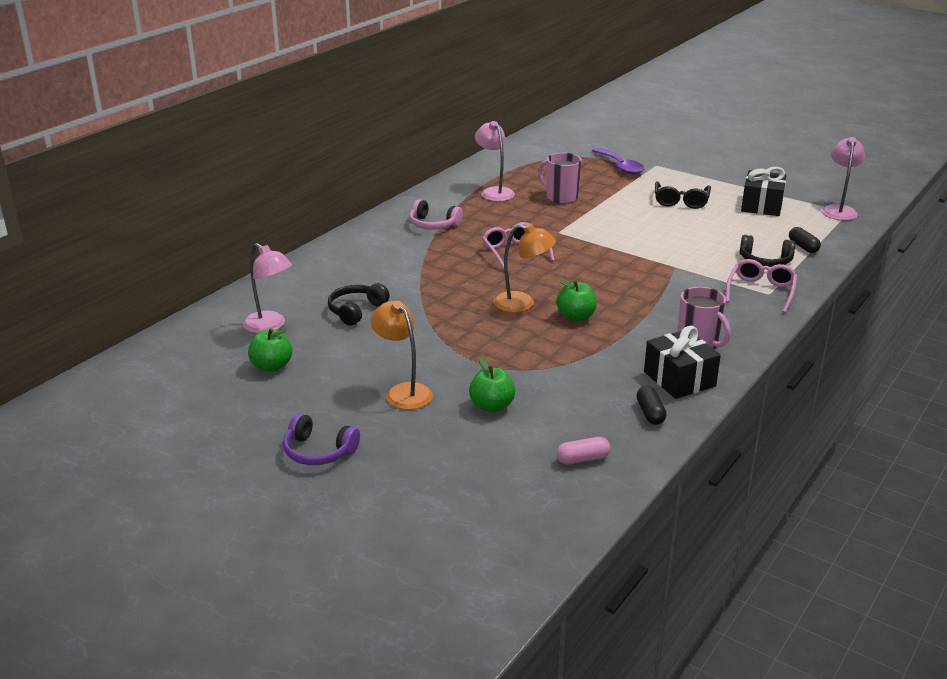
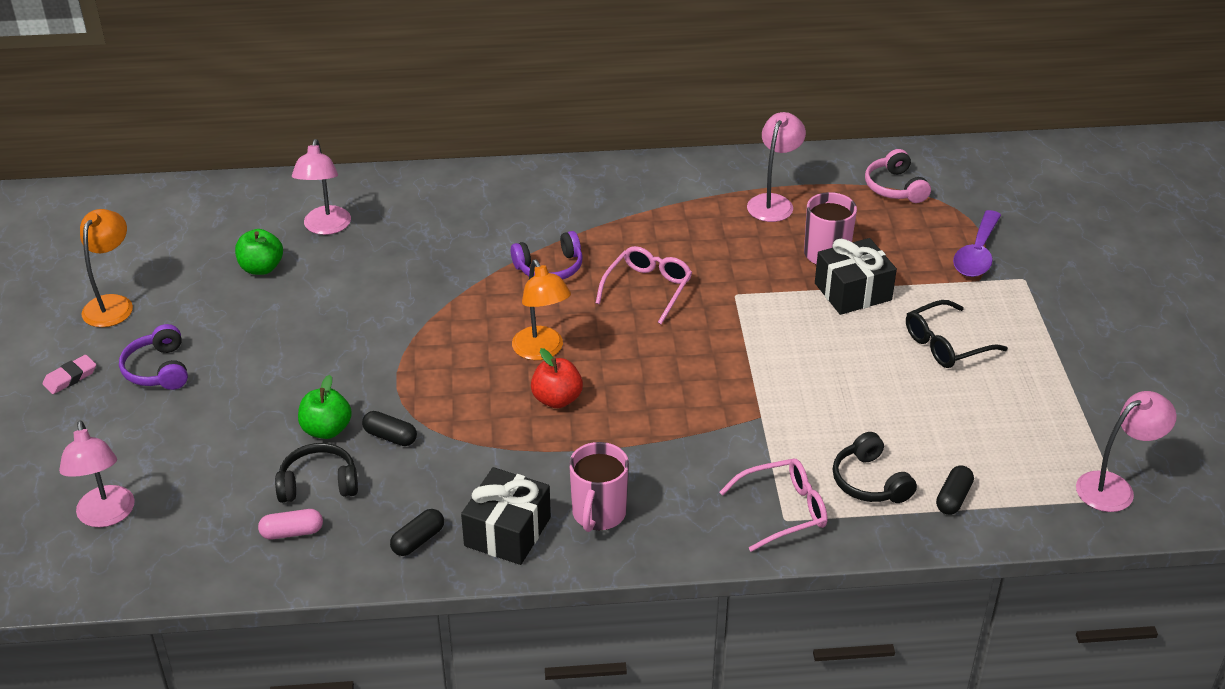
camera: 50 degrees right, 10 degrees up
(262, 497) = (70, 377): none -> pink eraser
(356, 311) = (408, 258): black headphones -> black headphones (318, 484)
(403, 392) = (296, 364): orange lamp -> orange lamp (112, 304)
(433, 225) = (640, 206): pink headphones -> pink headphones (895, 187)
(446, 271) = (550, 268): none -> purple headphones
(459, 537) = (106, 516): none -> pink lamp
(532, 385) = (390, 437): none -> black capsule
(576, 317) = (557, 399): green apple -> red apple
(582, 459) = (292, 532): pink capsule -> pink capsule turned 45 degrees counterclockwise
(761, 205) = (1029, 415): black gift -> black gift (853, 292)

